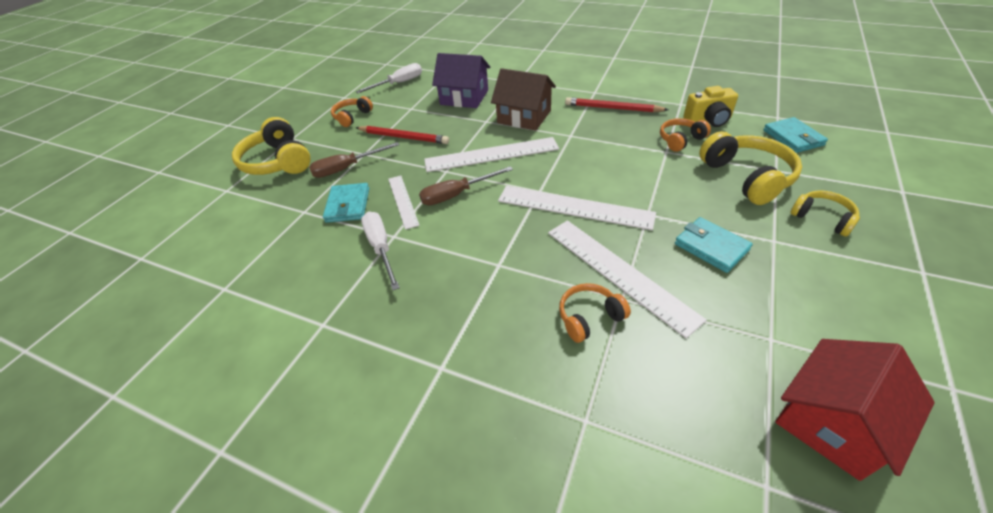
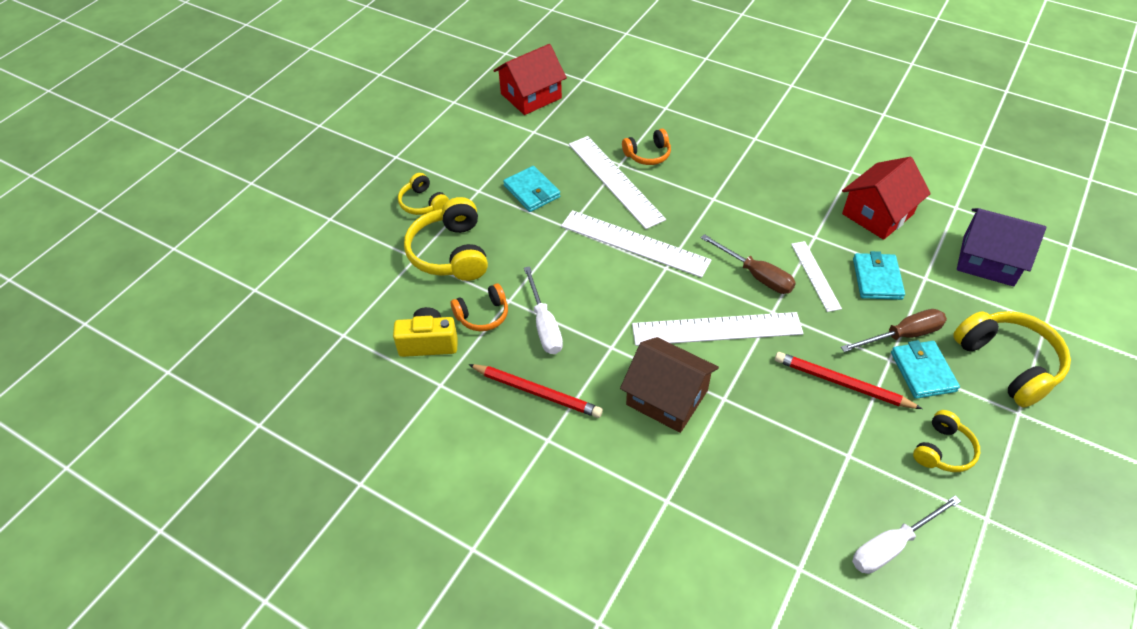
camera: 175 degrees left, 5 degrees up
(317, 269) = (877, 214): none -> red house
(352, 117) = (943, 450): orange headphones -> yellow headphones
(381, 248) = (823, 226): white screwdriver -> white screwdriver (544, 325)
(457, 194) = (756, 275): brown screwdriver -> brown screwdriver turned 60 degrees clockwise
(464, 97) = (760, 469): purple house -> purple house (988, 260)
(793, 138) = (359, 297): turquoise wallet -> turquoise wallet (922, 371)

